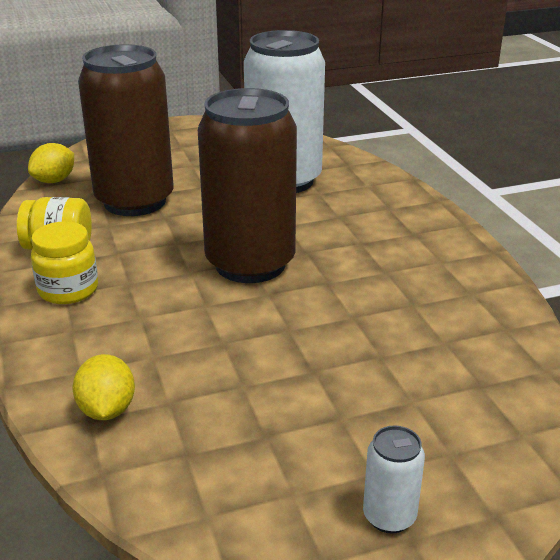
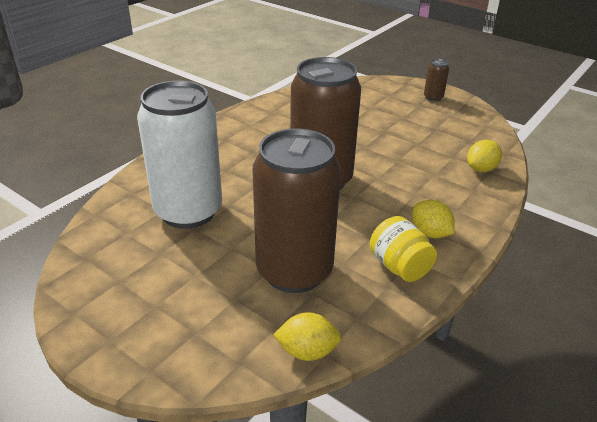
camera: 125 degrees left, 5 degrees up
(68, 290) = (430, 233): yellow jar -> yellow lemon
(389, 516) = (433, 97): white can -> brown can

